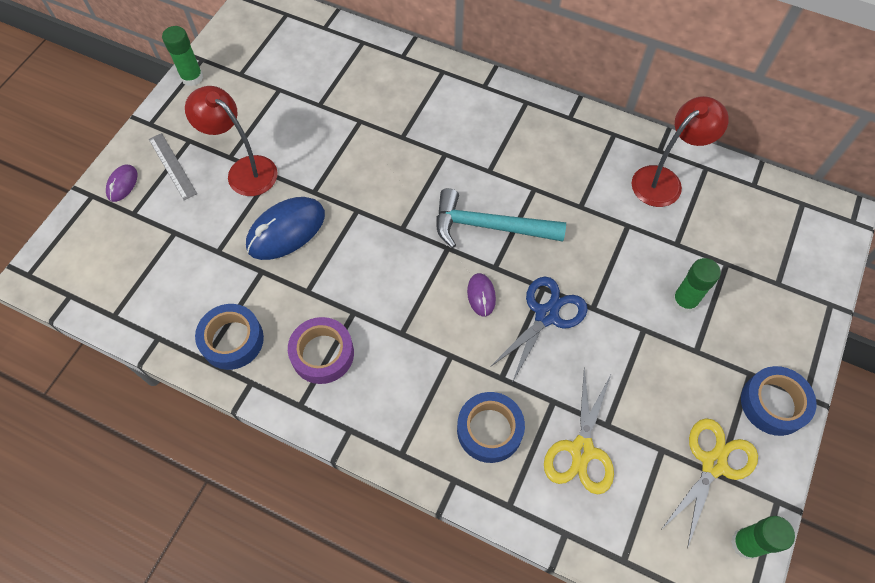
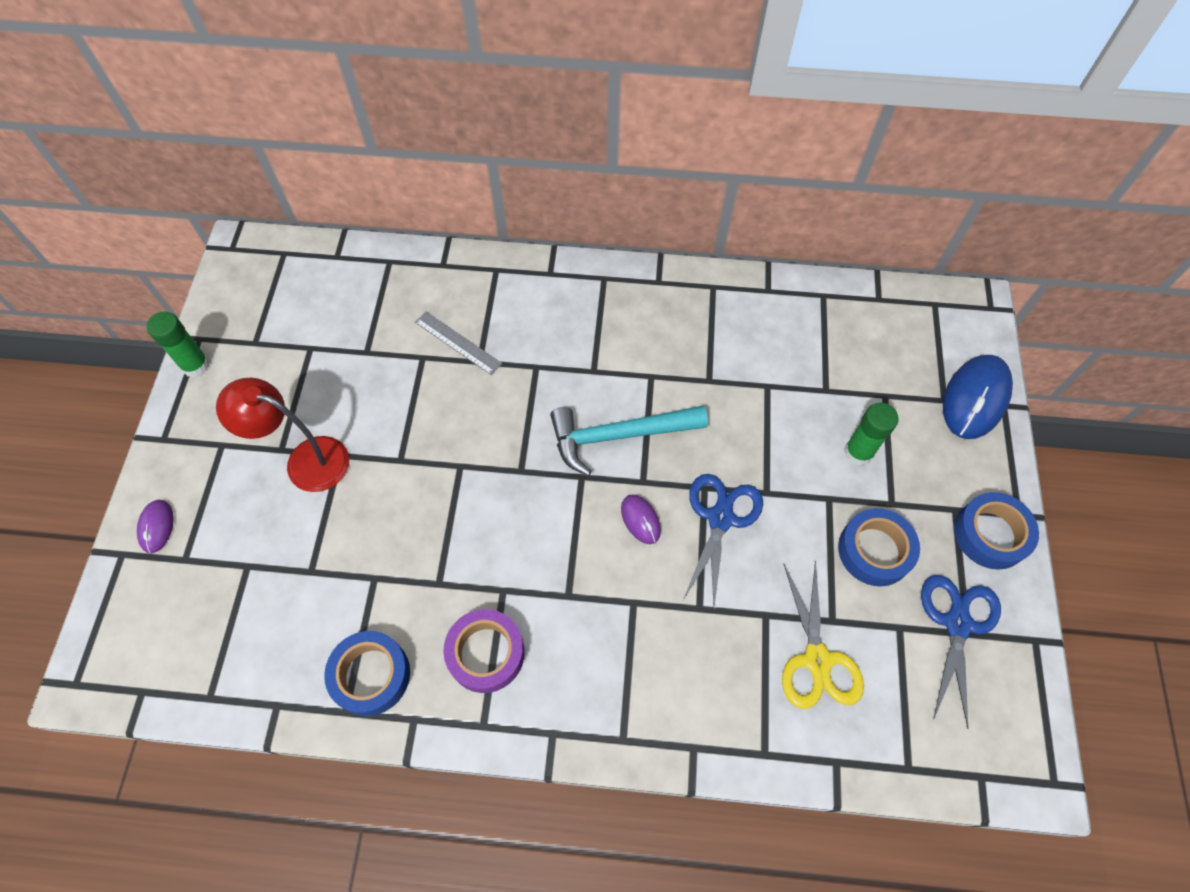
camera: 20 degrees left, 0 degrees up
(172, 166) = (213, 483): grey ruler -> grey ruler (458, 343)
(286, 231) = (385, 518): blue mouse -> blue mouse (975, 399)
(489, 430) = (710, 674): blue tape -> blue tape (874, 550)
(664, 180) = (786, 323): red lamp -> none
(713, 464) = (957, 623): yellow scissors -> blue scissors
(745, 543) = (1022, 699): green glue stick -> none

